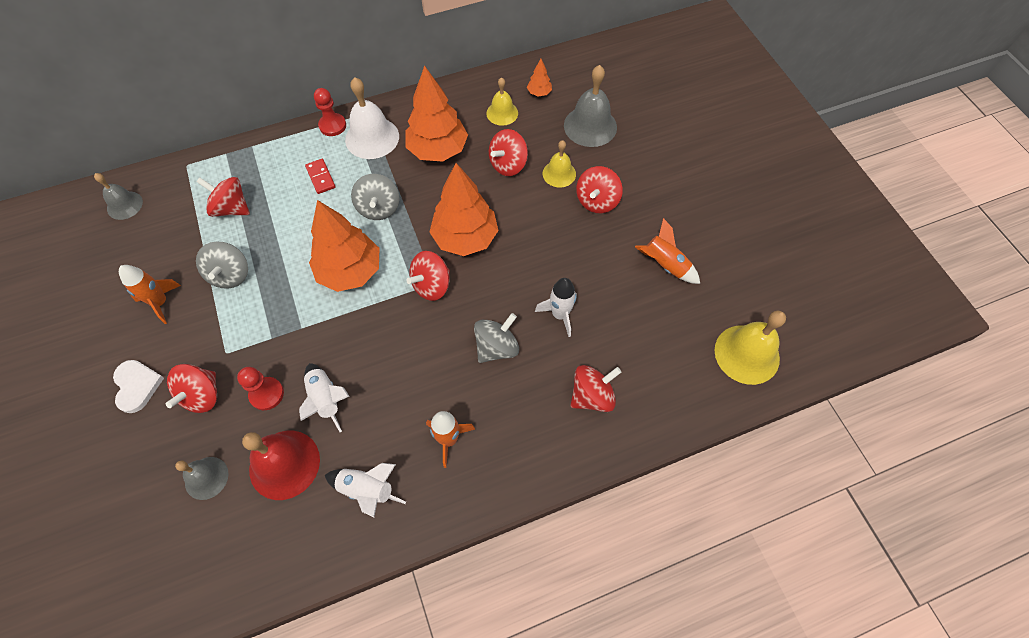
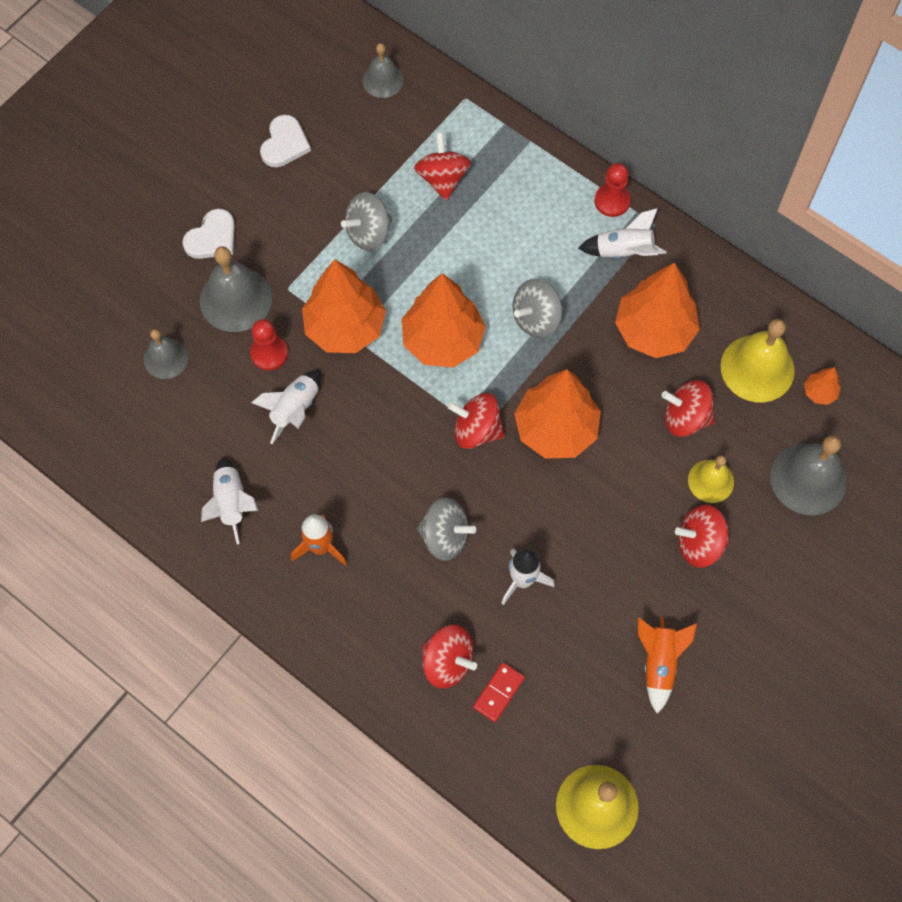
camera: 60 degrees right, 5 degrees up
(110, 293) = (284, 144): none -> white heart
(160, 303) = (302, 194): orange rocket -> none
(202, 395) = (235, 299): red spinning top -> grey bell
(284, 464) = (214, 415): red bell -> none
(289, 329) = (345, 327): none -> orange tree
(321, 177) = (536, 236): red domino -> red domino (498, 692)
(372, 138) = (623, 252): white bell -> white rocket
(502, 113) = (757, 368): yellow bell -> yellow bell, size x1.65

